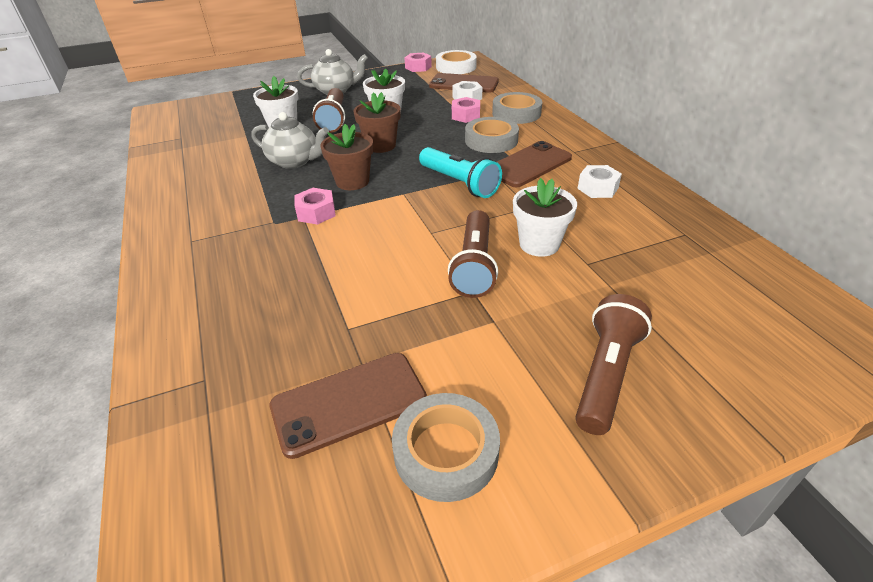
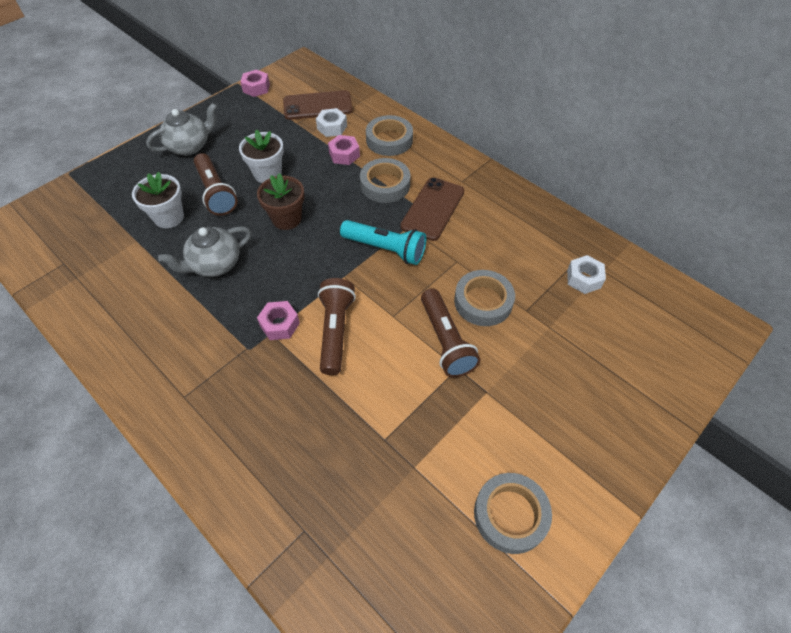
camera: 25 degrees left, 15 degrees up
(294, 161) = (215, 264): grey teapot -> grey teapot turned 150 degrees clockwise
(349, 403) = (425, 505): brown phone -> none
(352, 181) = (289, 275): brown flower pot -> none
(456, 67) = (295, 79): white tape -> none
(539, 244) = (483, 301): white flower pot -> grey tape
(597, 188) = (499, 223): white nut -> white nut (584, 279)
(606, 374) = (580, 410): brown flashlight -> brown flashlight (336, 331)

